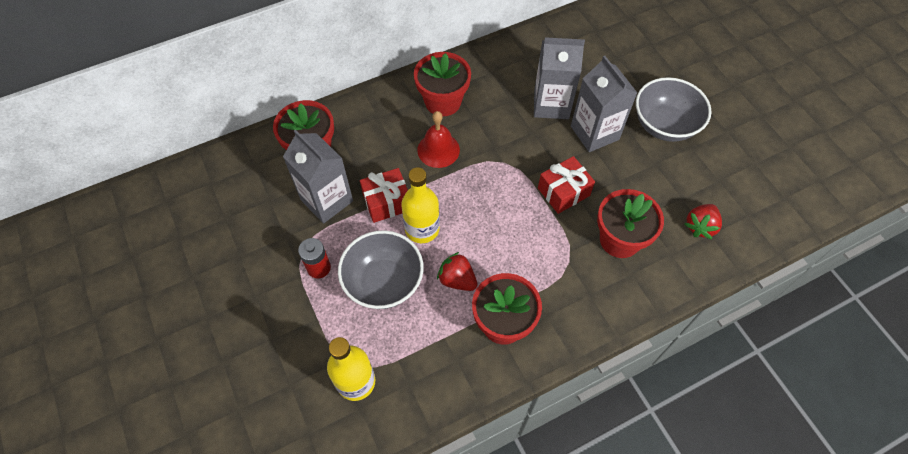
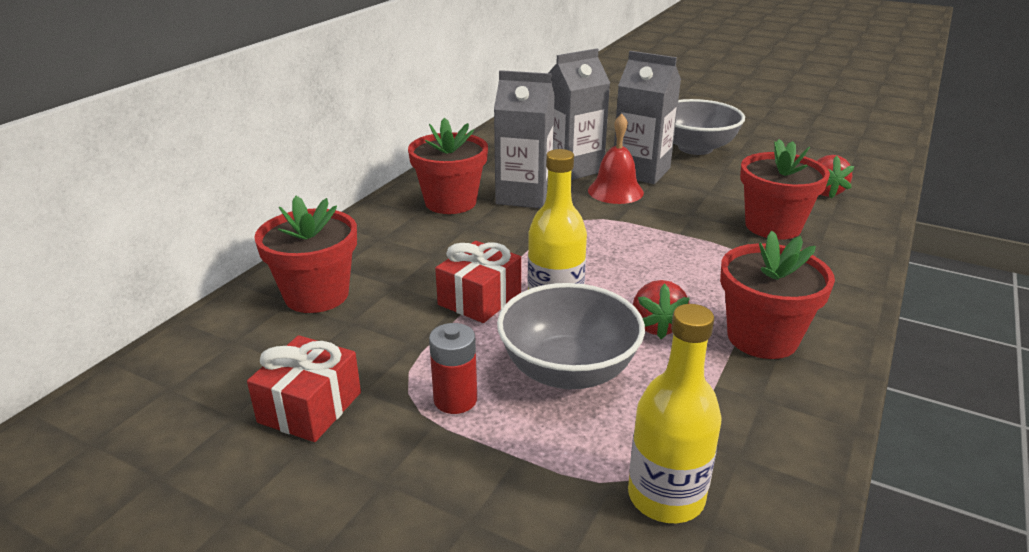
camera: 35 degrees left, 30 degrees down
(326, 200) = (391, 330): grey carton -> grey carton (524, 196)
(438, 150) = (491, 236): red bell -> red bell (615, 191)
(457, 280) = (657, 326): red strawberry -> red strawberry turned 90 degrees counterclockwise
(563, 192) = (670, 216): red gift -> red gift (310, 407)

